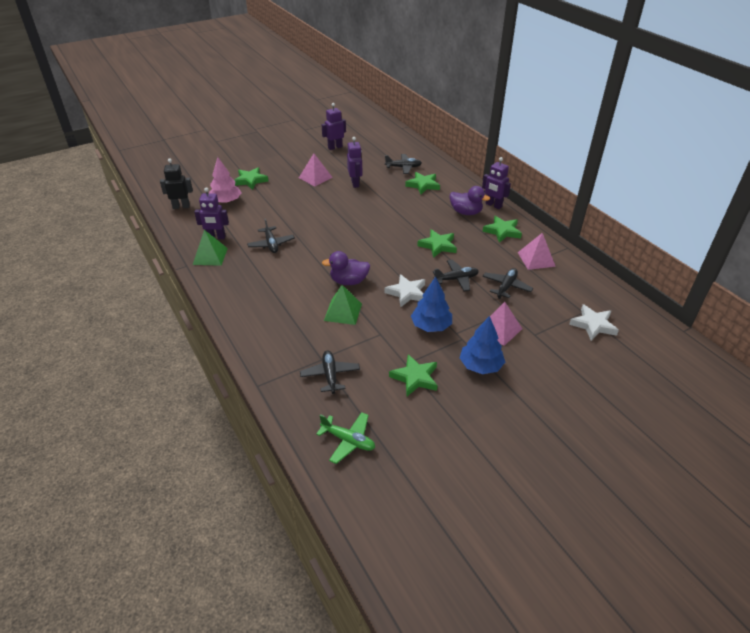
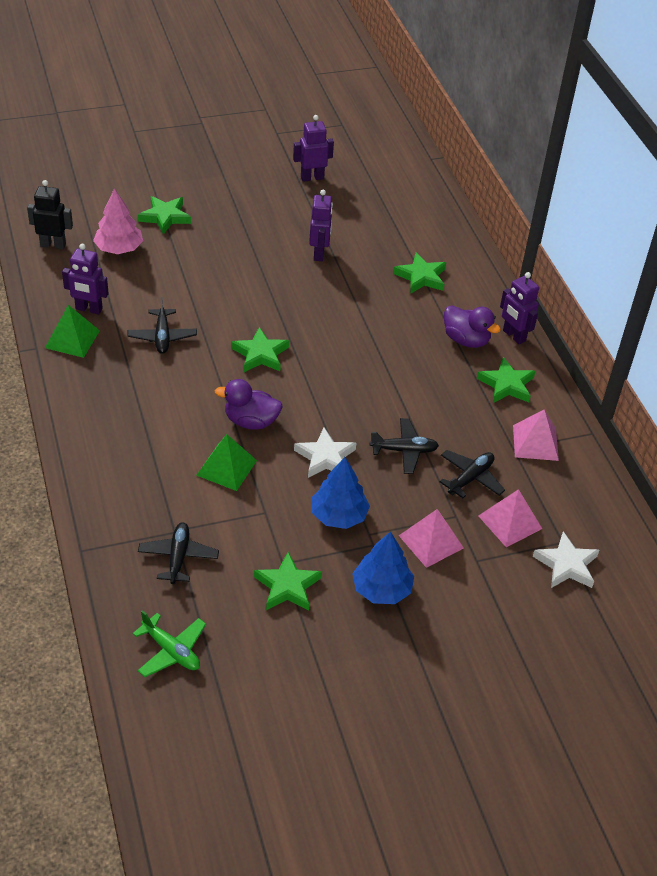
camera: 10 degrees right, 5 degrees up
(315, 177) = (263, 230): pink pyramid -> pink pyramid (510, 522)
(403, 167) = (404, 237): black plane -> none
(438, 246) = (400, 389): green star -> green star (260, 354)

